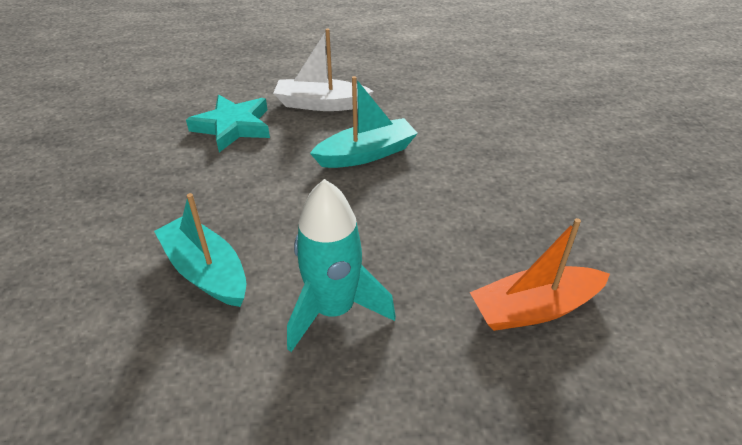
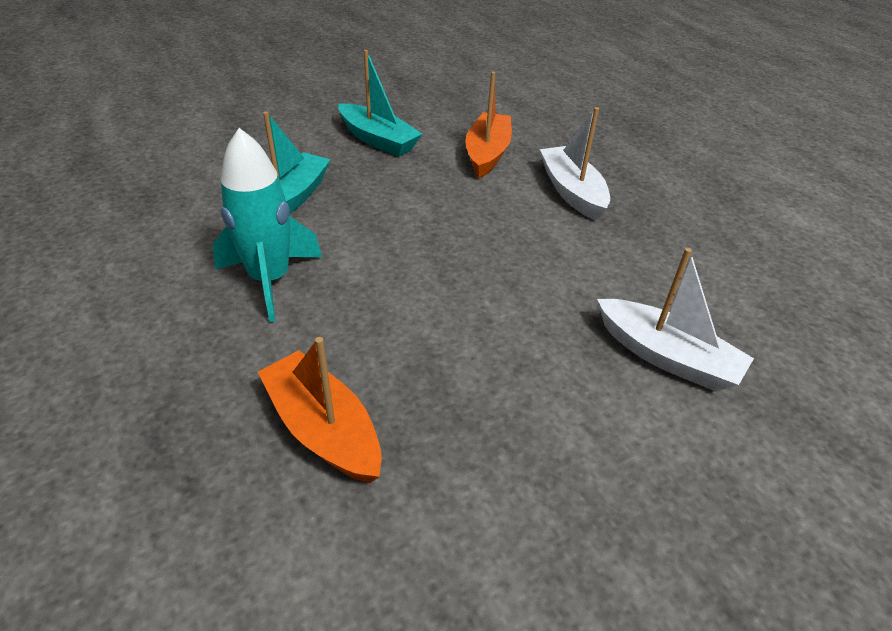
camera: 65 degrees right, 0 degrees up
(233, 126) = (487, 154): turquoise star -> orange boat
(366, 154) = (509, 244): turquoise boat -> turquoise boat (378, 140)
(513, 129) = (666, 356): none -> white boat

